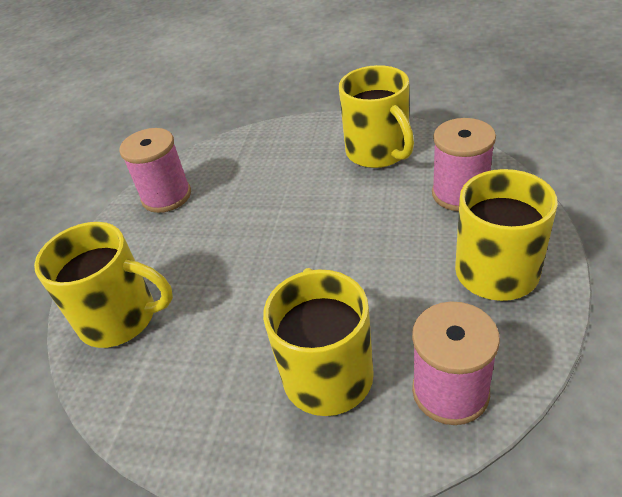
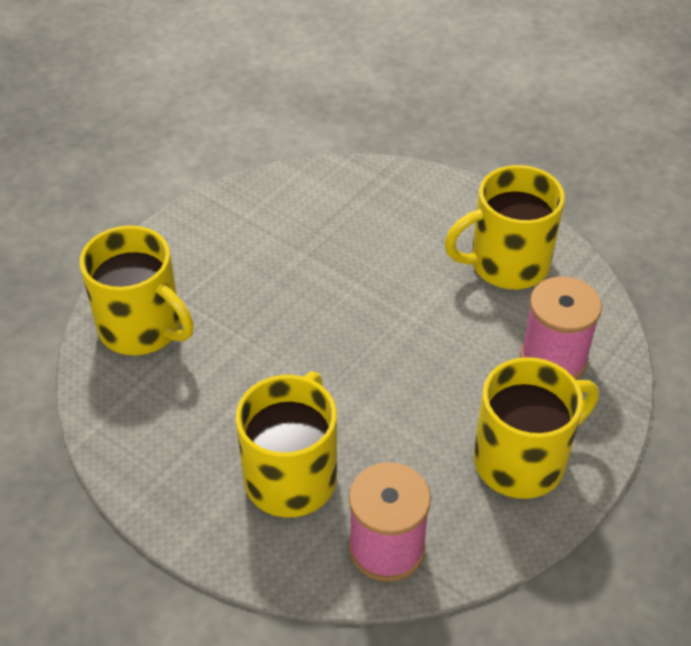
camera: 20 degrees right, 5 degrees up
(166, 196) = (254, 210): pink spool -> none
(378, 152) = (506, 264): yellow mug -> yellow mug turned 75 degrees clockwise

